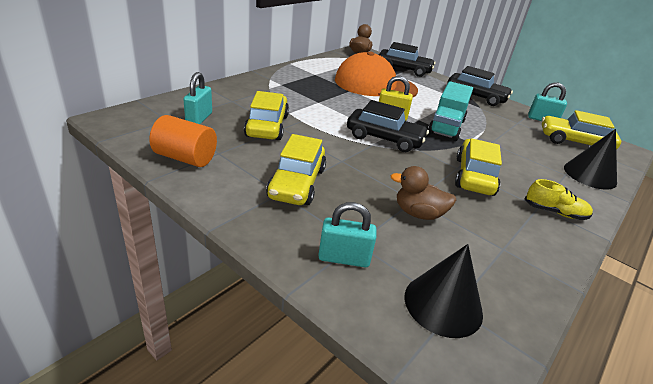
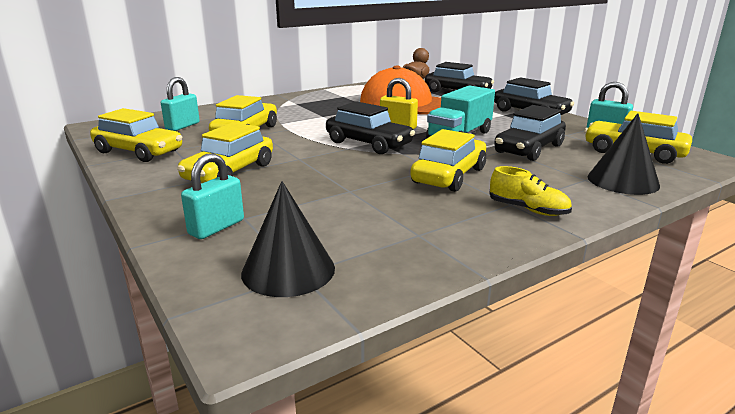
camera: 20 degrees right, 10 degrees down
(185, 158) = (139, 152): orange cylinder -> yellow car
(344, 258) = (216, 227): turquoise padlock -> turquoise padlock turned 75 degrees counterclockwise
(418, 213) = (342, 201): brown duck -> none
(506, 141) = (529, 149): none -> black car

